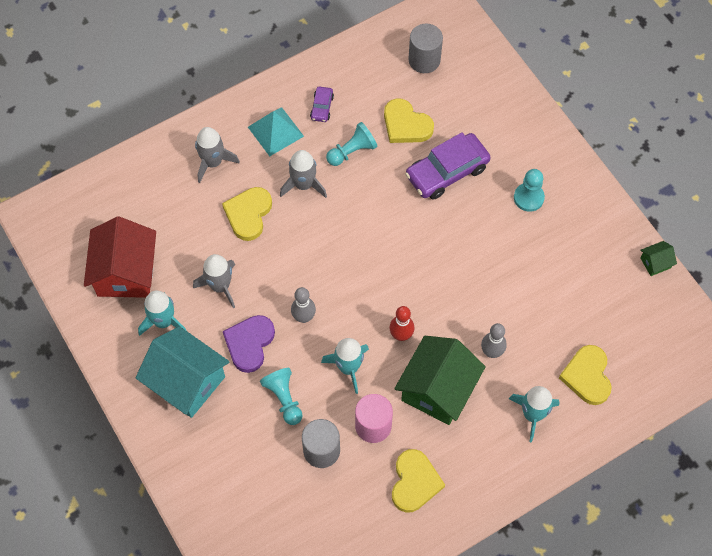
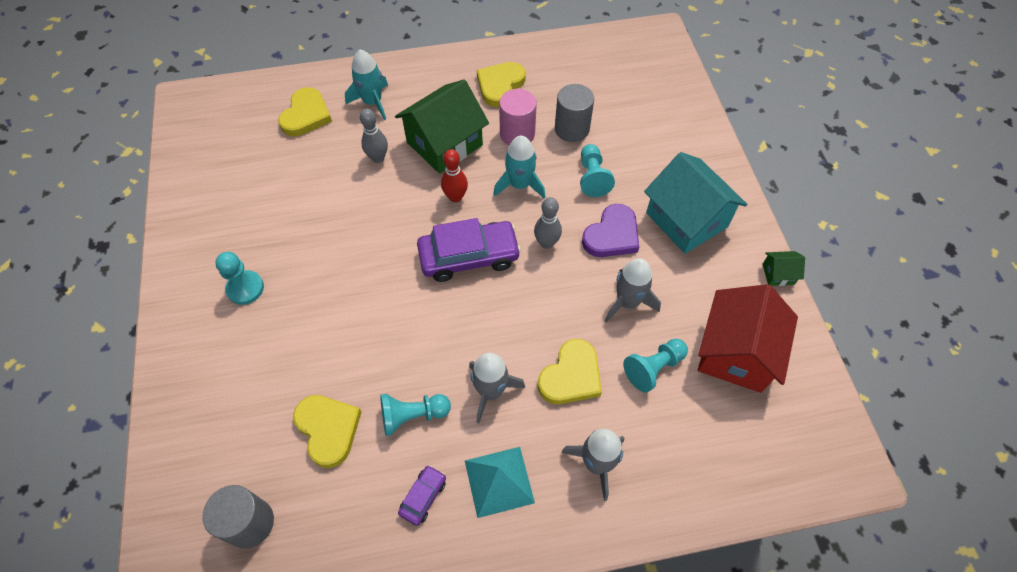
camera: 160 degrees left, 5 degrees down
(164, 321) = (700, 285): turquoise rocket -> none
(187, 240) = (653, 368): none -> turquoise pawn
(447, 172) = (315, 349): purple car -> purple car (469, 256)
(655, 263) = (171, 185): green house -> green house (778, 274)

